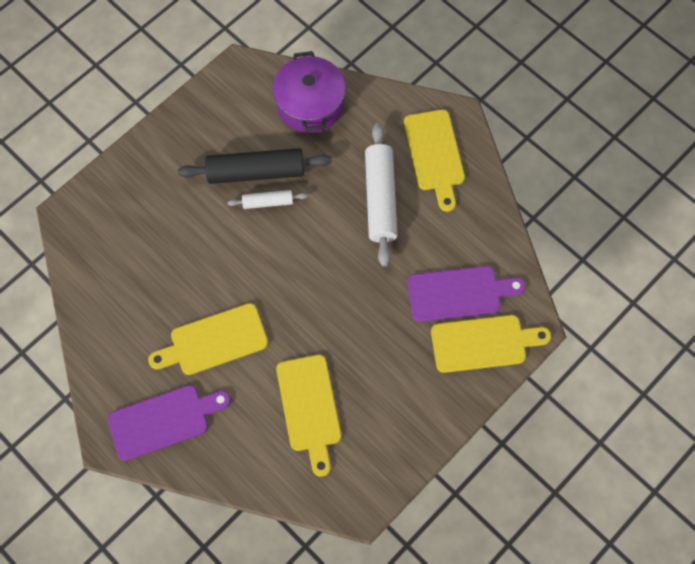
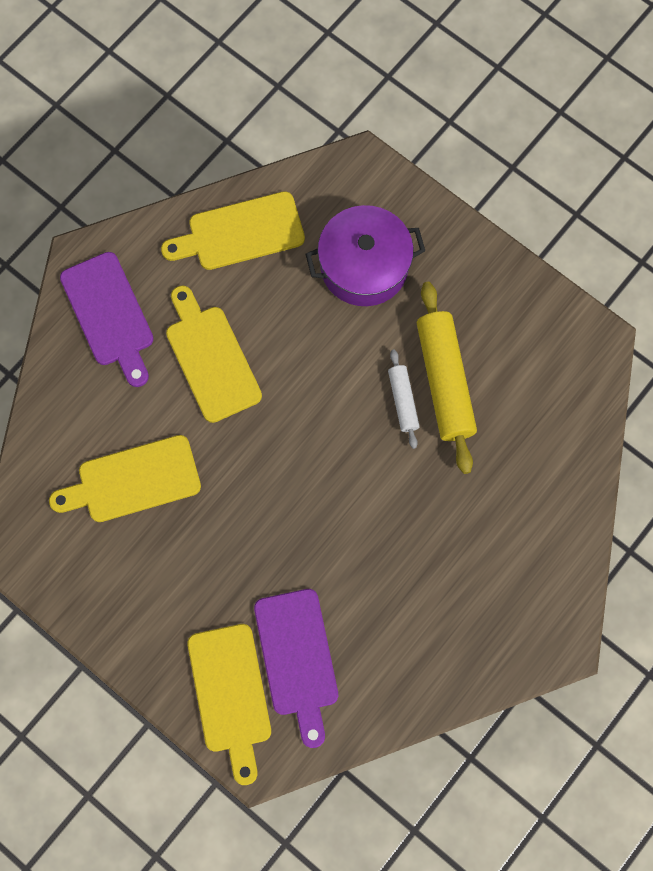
camera: 85 degrees right, 5 degrees up
(256, 172) = (445, 381): black rolling pin -> yellow rolling pin
(310, 104) = (554, 440): purple pot -> purple pot (364, 266)
(380, 198) = (423, 545): white rolling pin -> none
(434, 154) = (498, 614): yellow cutting board -> yellow cutting board (240, 232)

